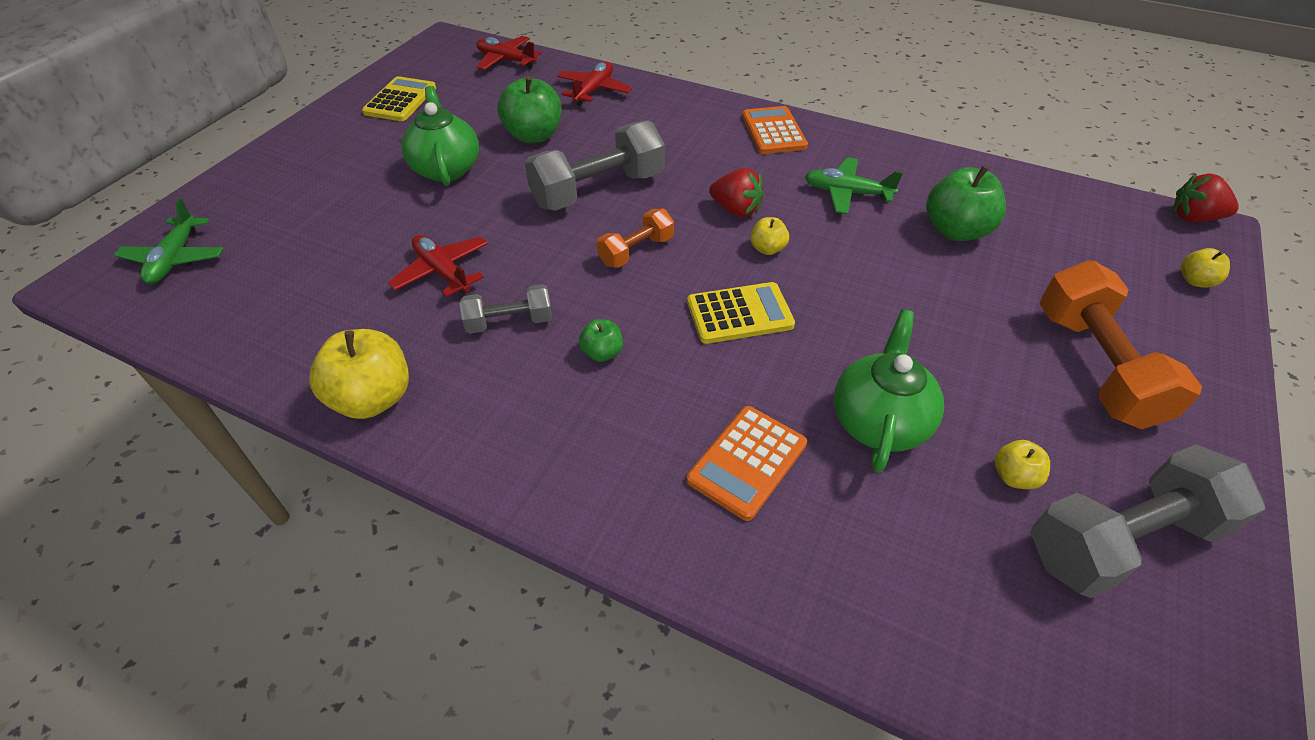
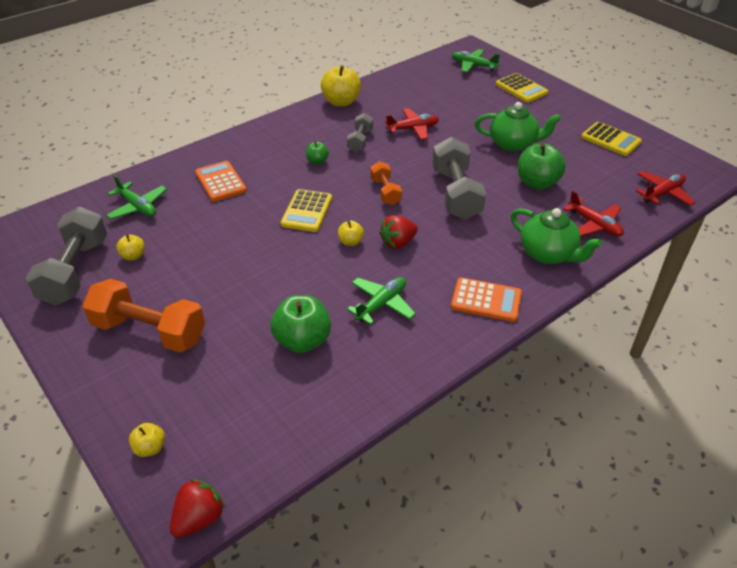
camera: 115 degrees right, 5 degrees down
(264, 190) = (521, 89): none -> yellow calculator
(879, 421) = (201, 228): green teapot -> green teapot (548, 254)
(911, 557) = (137, 207): none -> green plane

